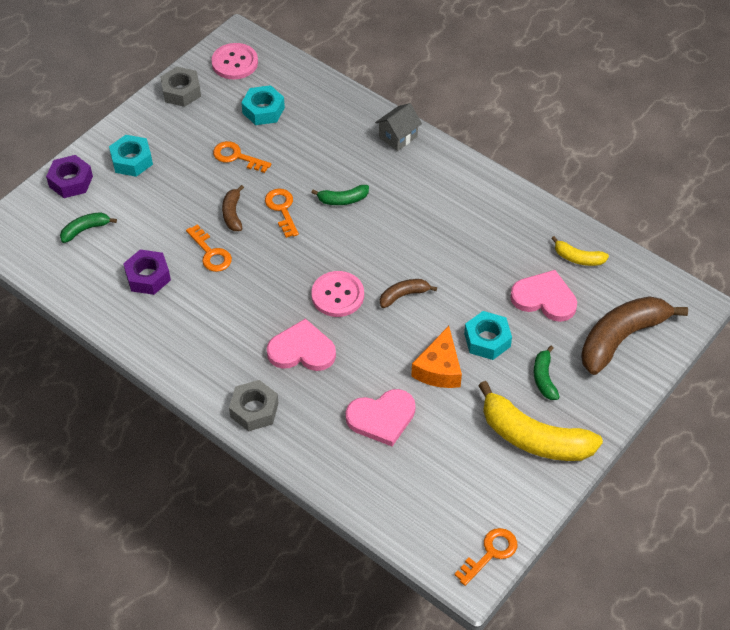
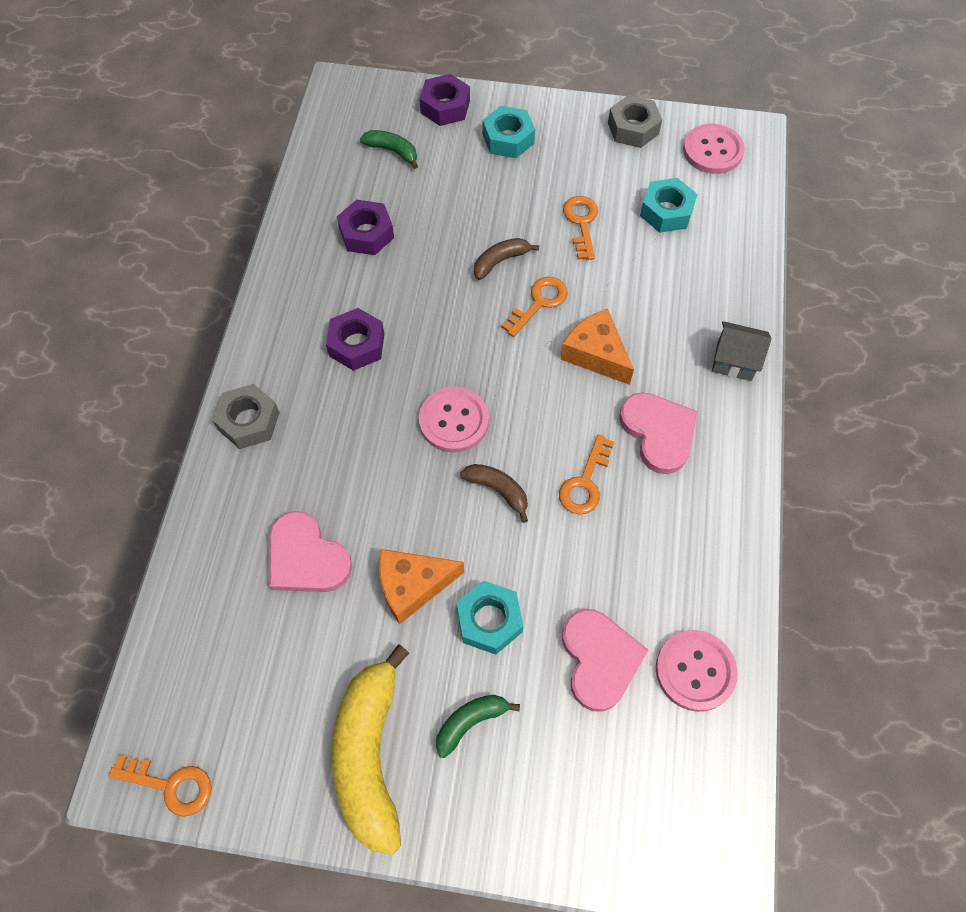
camera: 60 degrees right, 10 degrees up
(210, 253) = (433, 270): orange key -> orange key (585, 482)
(238, 322) = (357, 345): none -> purple nut
(302, 350) = (355, 425): pink heart -> pink heart (658, 432)
(343, 200) = (596, 354): green banana -> orange cheese
(578, 258) = (695, 671): yellow banana -> pink button
(621, 338) = (597, 796): brown banana -> none

